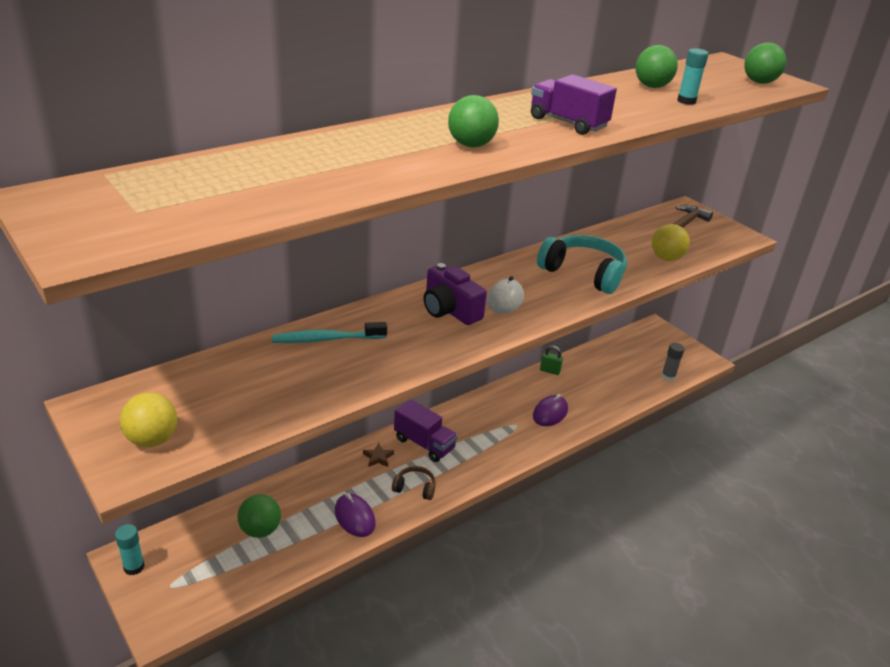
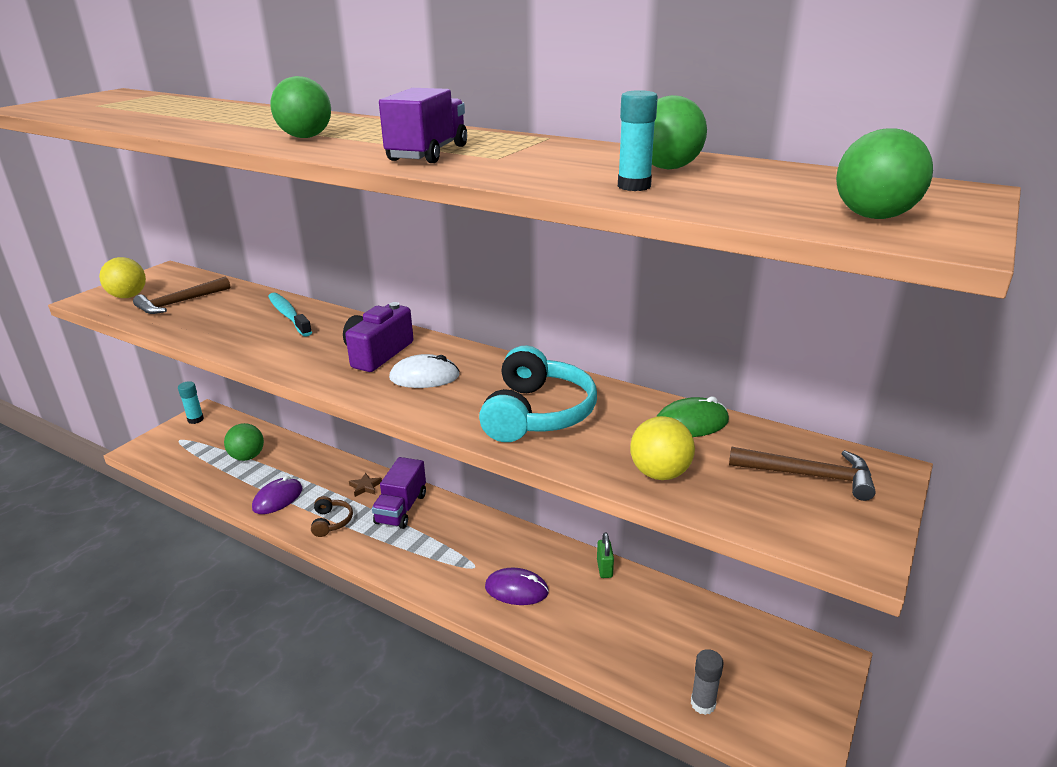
camera: 70 degrees right, 5 degrees down
(219, 402) = (180, 303): none -> brown hammer
(621, 233) = (691, 423): none -> green mouse

